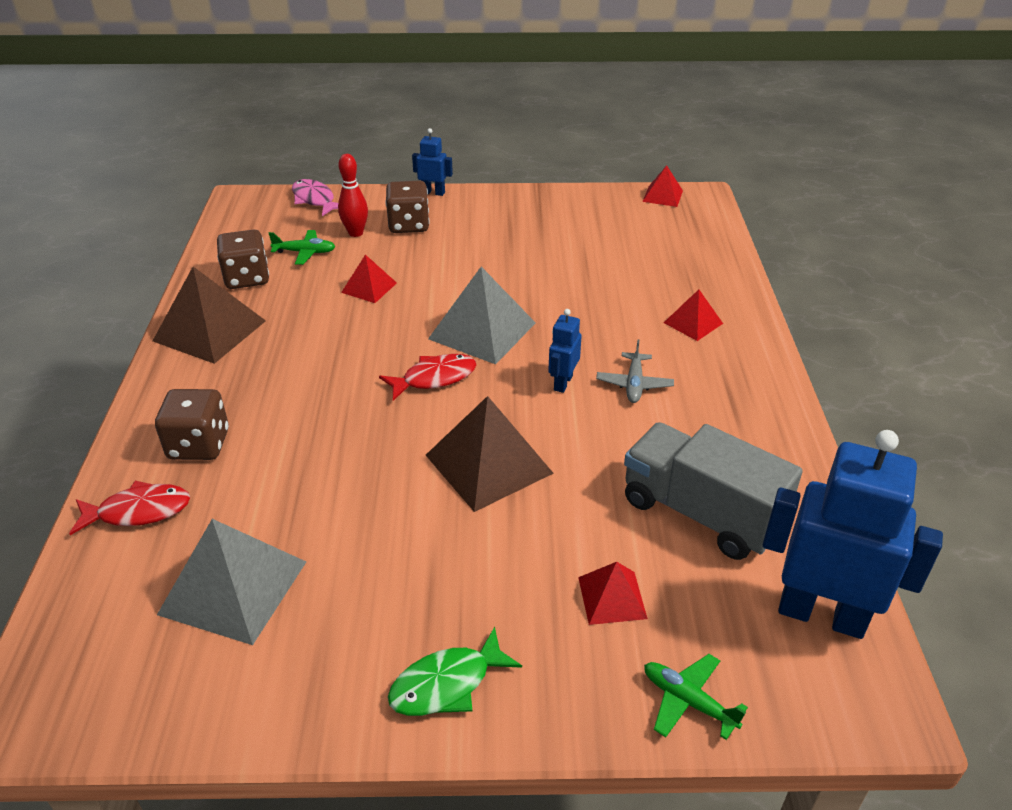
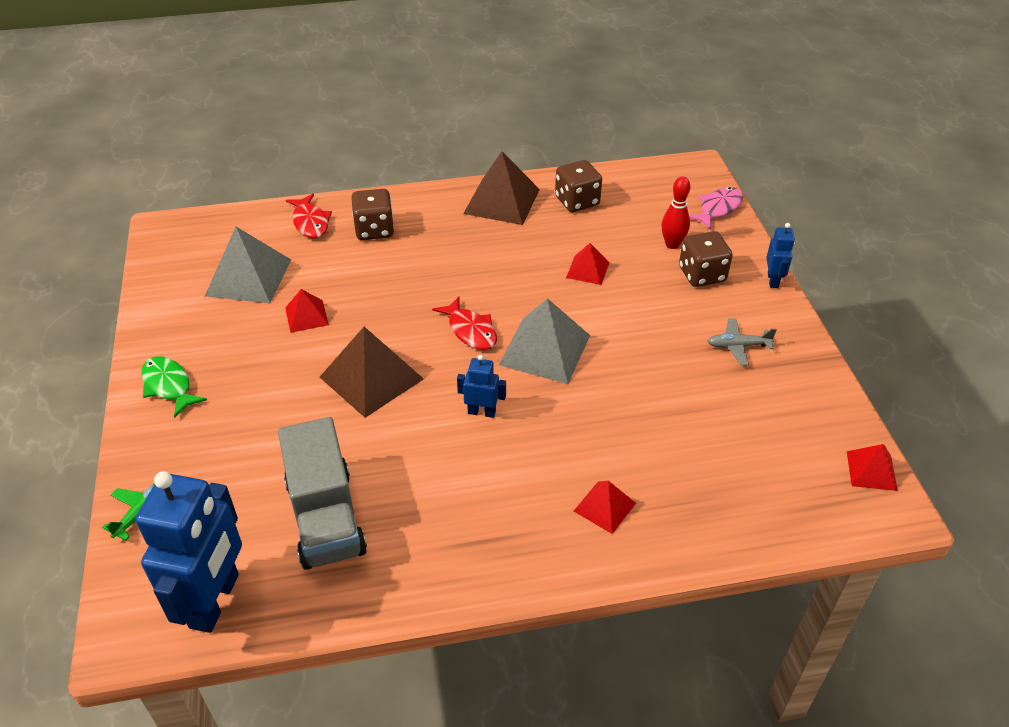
camera: 80 degrees right, 5 degrees up
(305, 252) = (627, 222): green plane -> none
(612, 597) = (236, 464): red pyramid -> red pyramid (306, 316)
(634, 384) = (490, 463): grey plane -> grey plane (738, 346)
(701, 513) = (325, 517): grey truck -> grey truck turned 135 degrees clockwise

